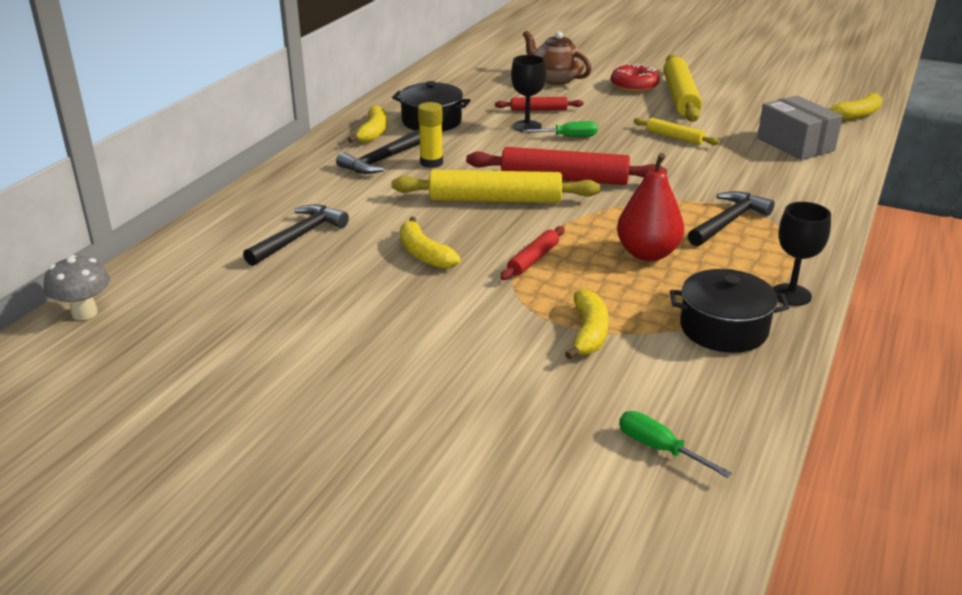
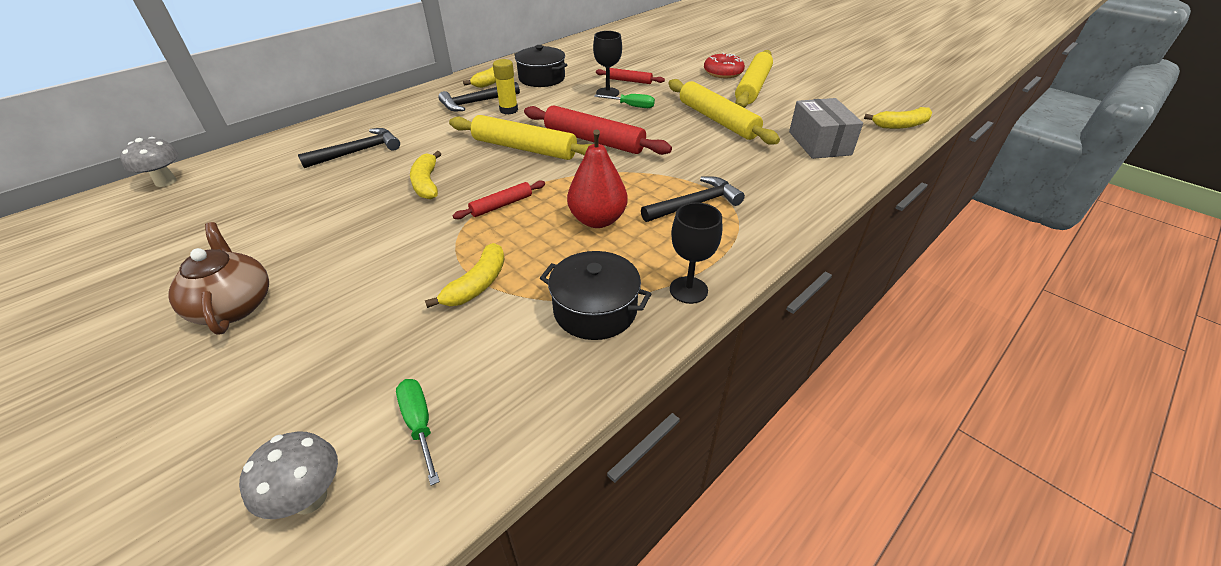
camera: 20 degrees right, 10 degrees up
(555, 78) = (666, 58): brown teapot -> brown teapot (234, 305)
(622, 521) = (309, 498): none -> grey mushroom
(675, 137) = (717, 120): yellow rolling pin -> yellow rolling pin, size x1.95

